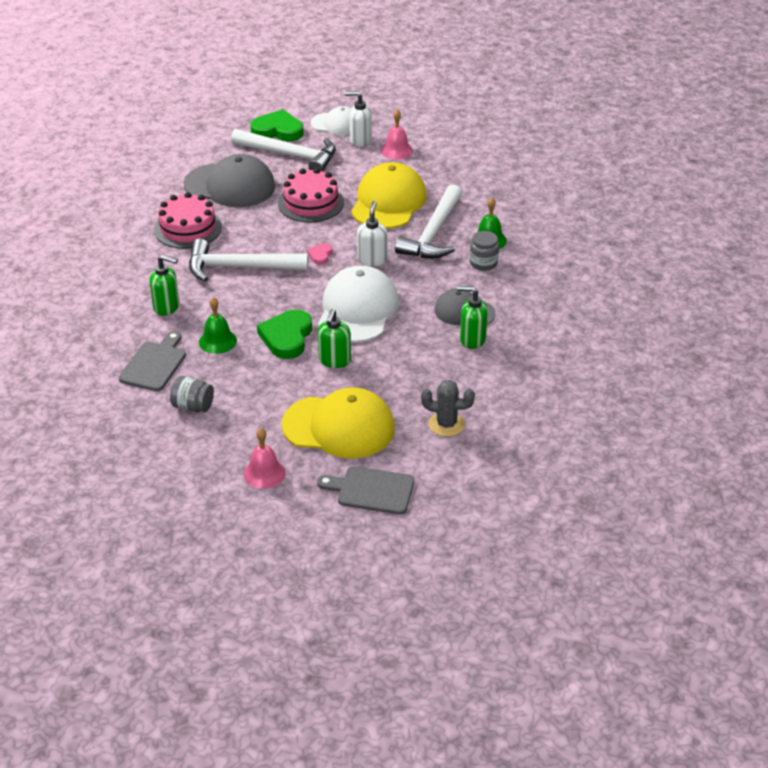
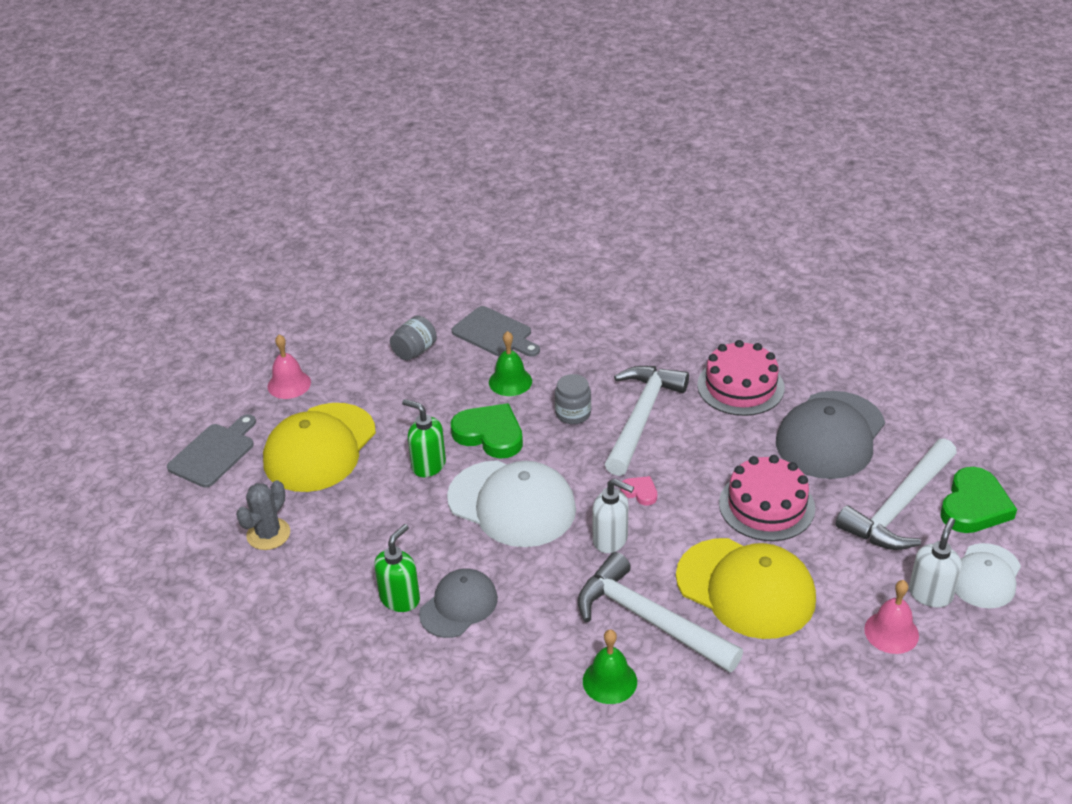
camera: 110 degrees right, 0 degrees up
(167, 307) = (589, 352): green soap dispenser -> none
(483, 263) = (557, 658): grey jar -> grey jar (573, 413)

